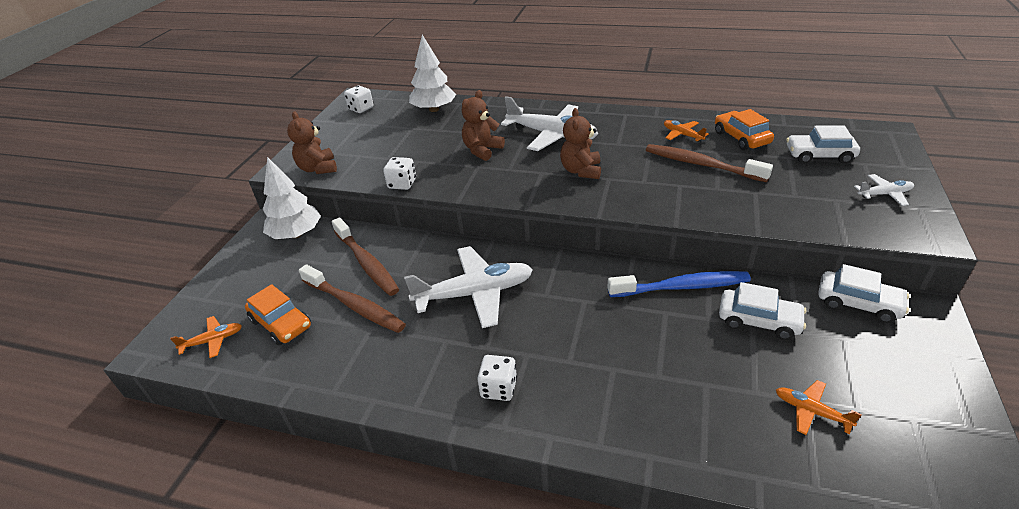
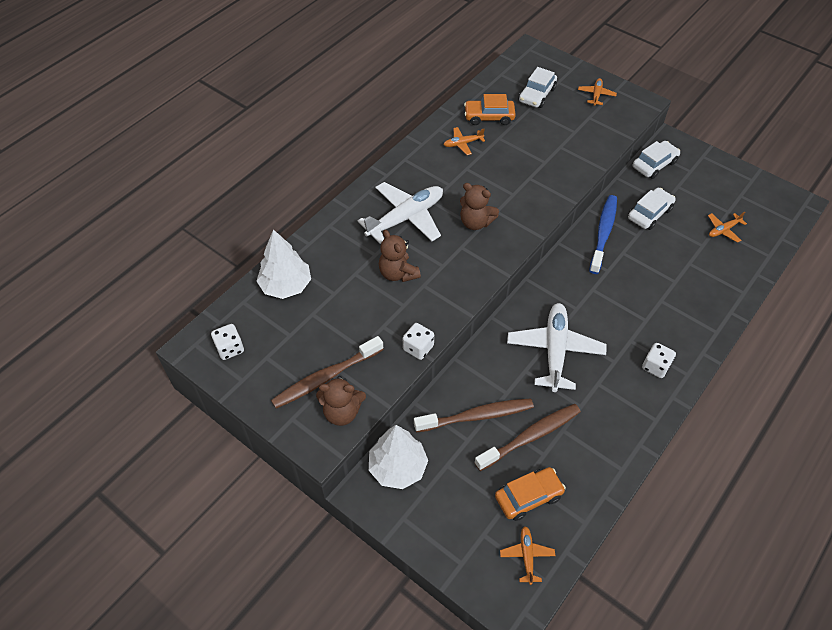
camera: 70 degrees left, 15 degrees up
(701, 164) = (510, 154): brown toothbrush -> brown toothbrush (325, 378)
(884, 194) = (596, 95): white plane -> orange plane

